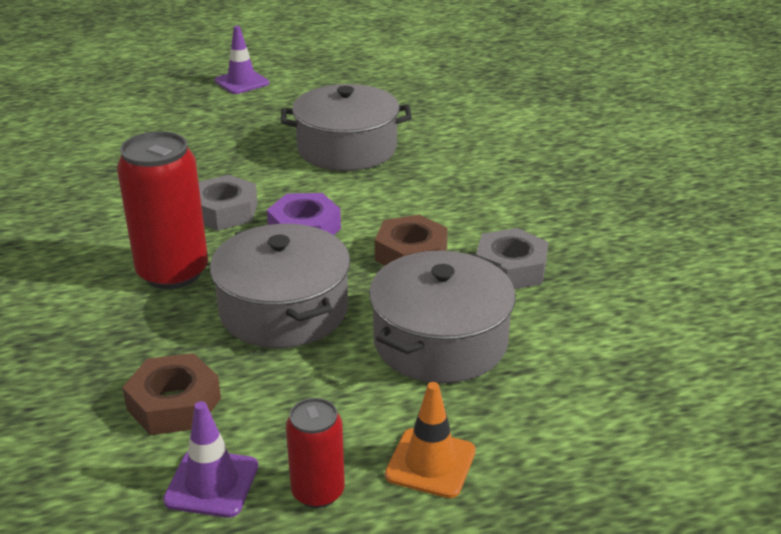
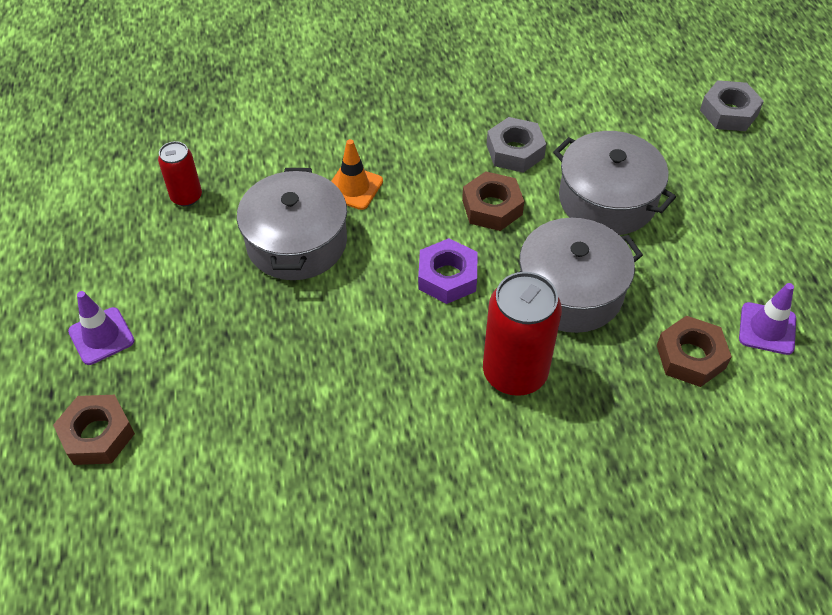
camera: 85 degrees left, 20 degrees up
(149, 91) = (97, 435): none -> brown nut
(224, 211) = (410, 339): grey nut -> grey nut (728, 112)
(318, 492) = (765, 272): red can -> red can (186, 197)
(430, 463) = (731, 215): orange traffic cone -> orange traffic cone (353, 187)

